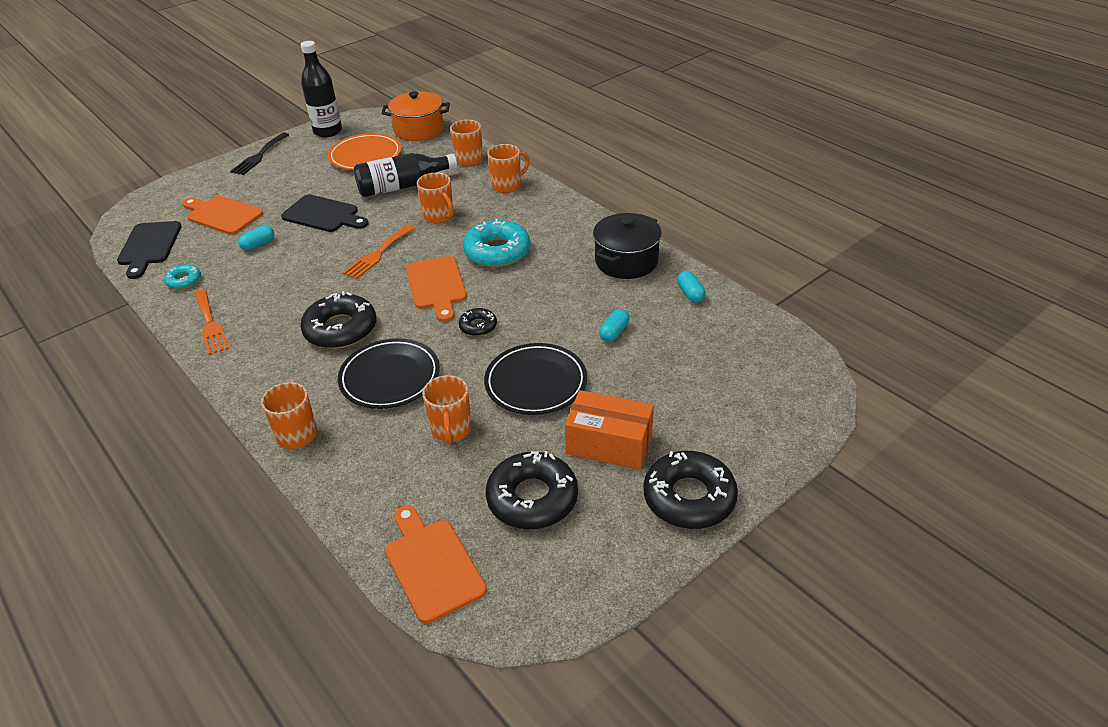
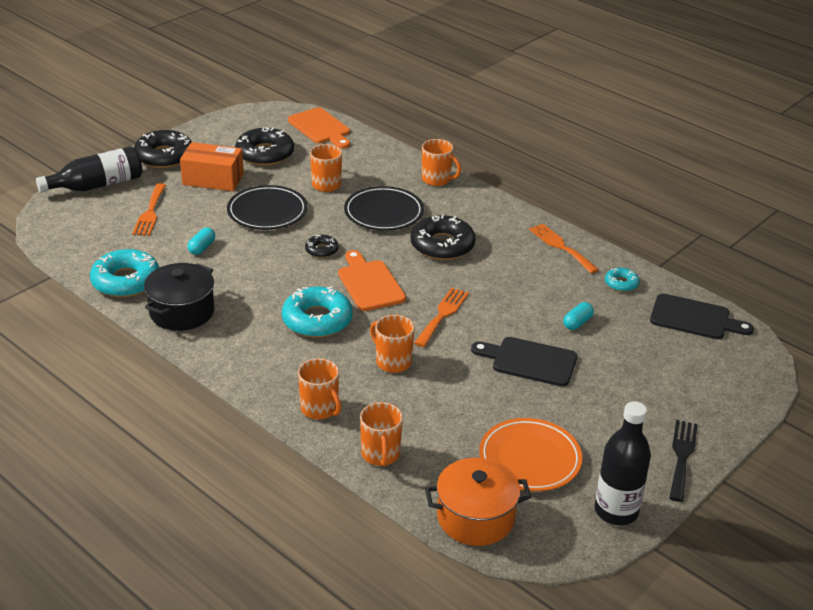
camera: 170 degrees right, 5 degrees down
(149, 246) = (694, 318): black cutting board -> black cutting board turned 120 degrees clockwise
(222, 215) = (649, 359): orange cutting board -> none
(402, 186) = (454, 405): black bottle -> black bottle (97, 185)
(507, 185) = (320, 409): orange mug -> orange mug turned 90 degrees counterclockwise
(685, 385) = (150, 212): none -> orange fork
(690, 294) = (126, 281): turquoise capsule -> turquoise donut

